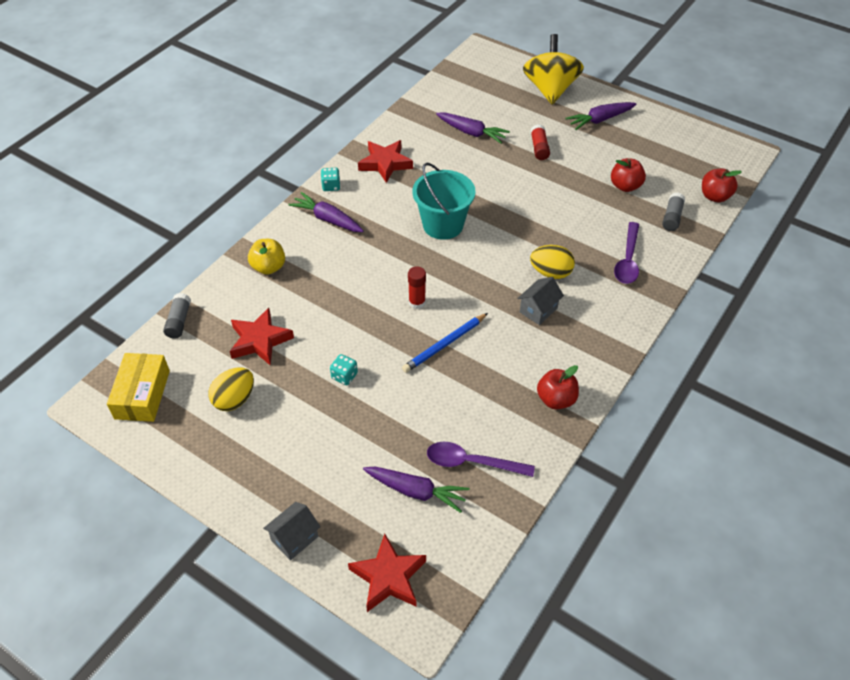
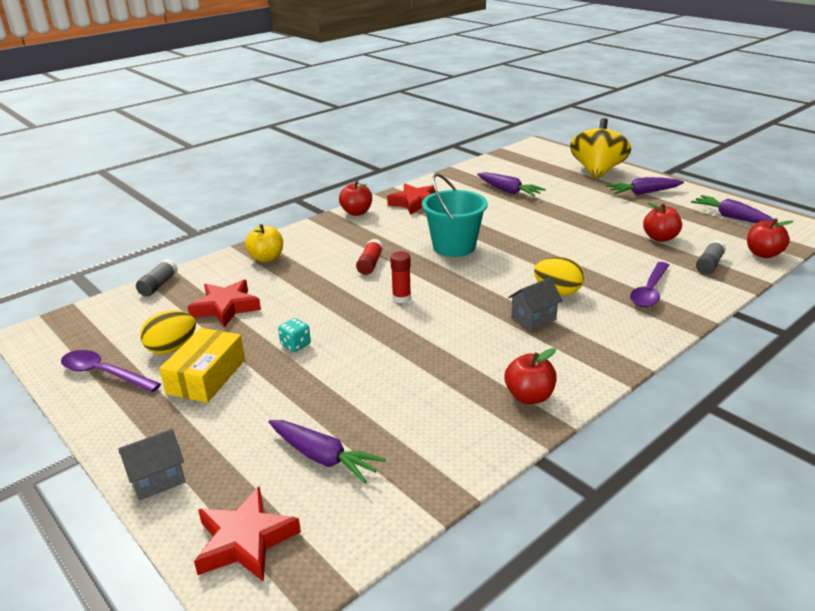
camera: 15 degrees right, 20 degrees down
(142, 394) = (86, 333): yellow box -> yellow box (206, 376)
(327, 219) = (341, 232): purple carrot -> purple carrot (731, 217)
(331, 186) = (356, 212): turquoise dice -> red apple
(444, 344) = (416, 333): blue pencil -> none
(472, 462) = (403, 440): purple spoon -> purple spoon (104, 373)
(539, 148) = (574, 205): red glue stick -> red glue stick (370, 264)

